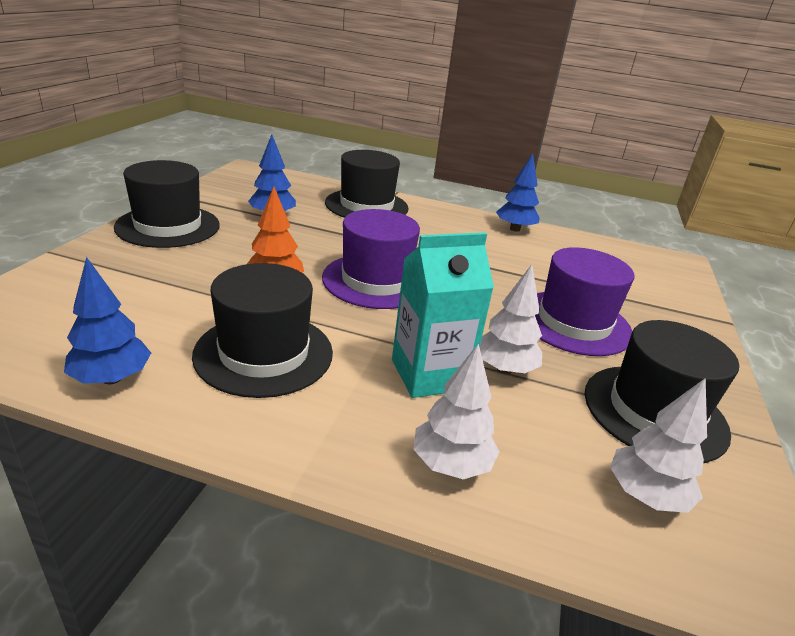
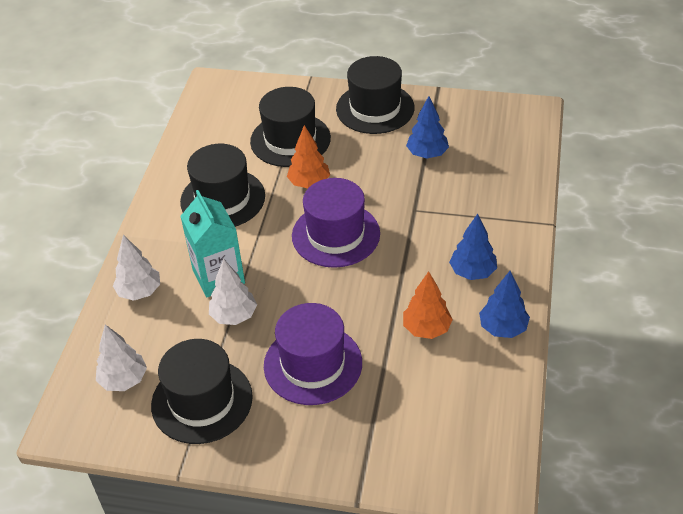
camera: 90 degrees right, 15 degrees up
(112, 378) = (187, 151): blue tree -> blue tree (472, 272)
(366, 205) = (492, 207): black hat -> black hat (290, 140)
(518, 258) = (426, 329): none -> orange tree

